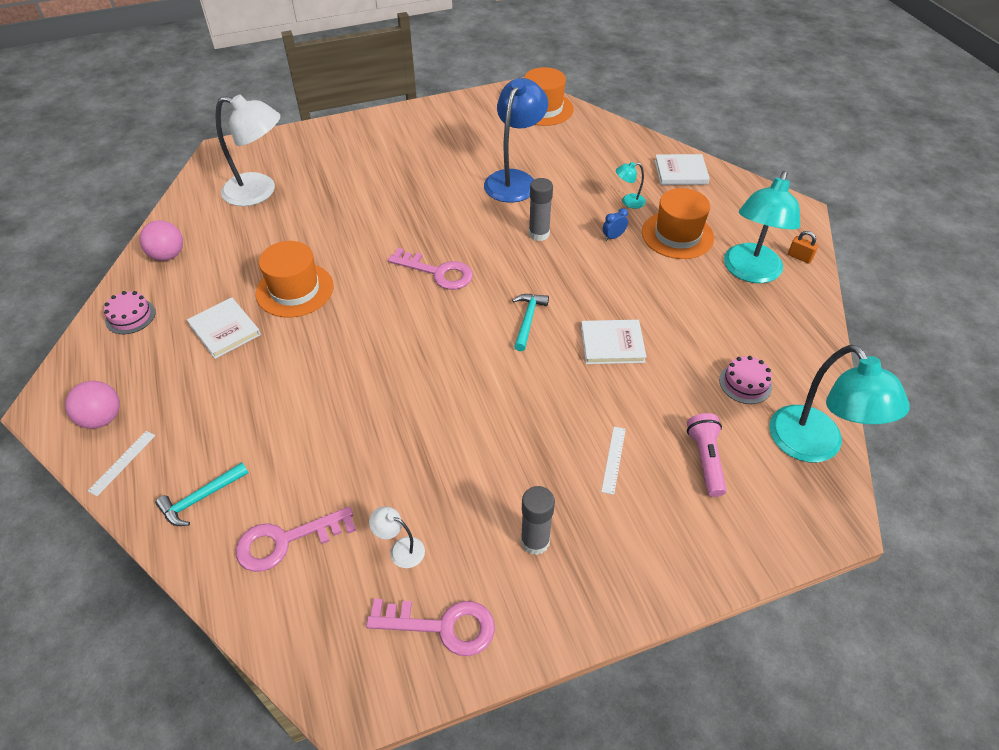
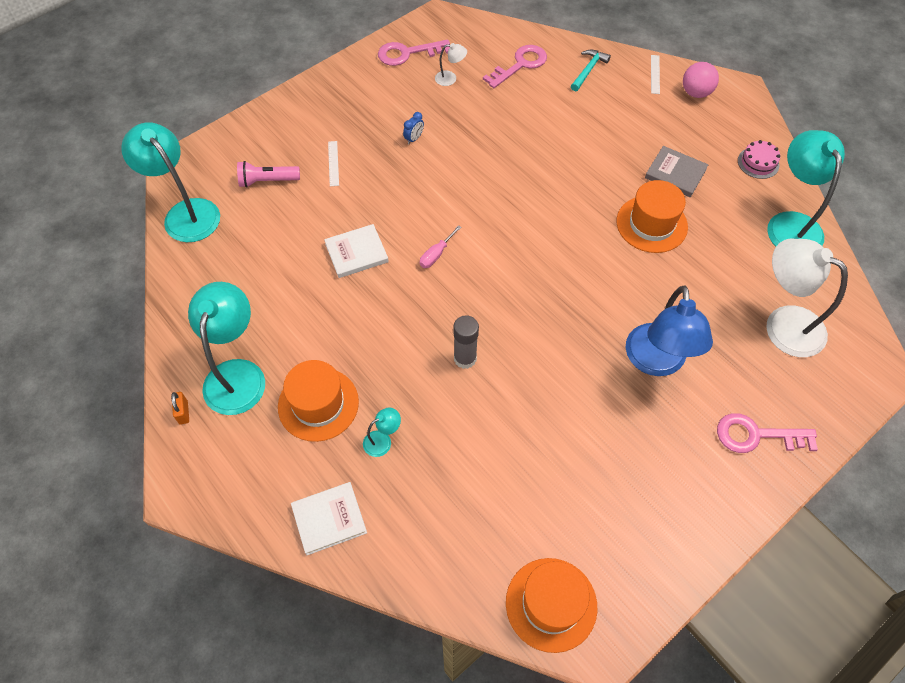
camera: 160 degrees right, 10 degrees up
(168, 255) = (790, 224): pink ball -> turquoise lamp
(225, 330) = (675, 173): white book -> grey book
(259, 192) = (783, 324): white lamp -> white lamp turned 45 degrees clockwise
(437, 272) = (540, 280): pink key -> pink key (756, 435)
(514, 179) = (526, 435): blue lamp -> blue lamp (656, 362)
(528, 320) = (436, 254): turquoise hammer -> pink screwdriver
(535, 541) = (371, 103): grey glue stick -> none
(613, 237) = (386, 379): blue clock -> blue clock (414, 138)
(705, 459) = (267, 181): pink flashlight -> pink flashlight turned 105 degrees clockwise
(745, 383) = (239, 249): pink cake -> none
(799, 257) = (183, 412): orange padlock -> orange padlock turned 60 degrees clockwise

